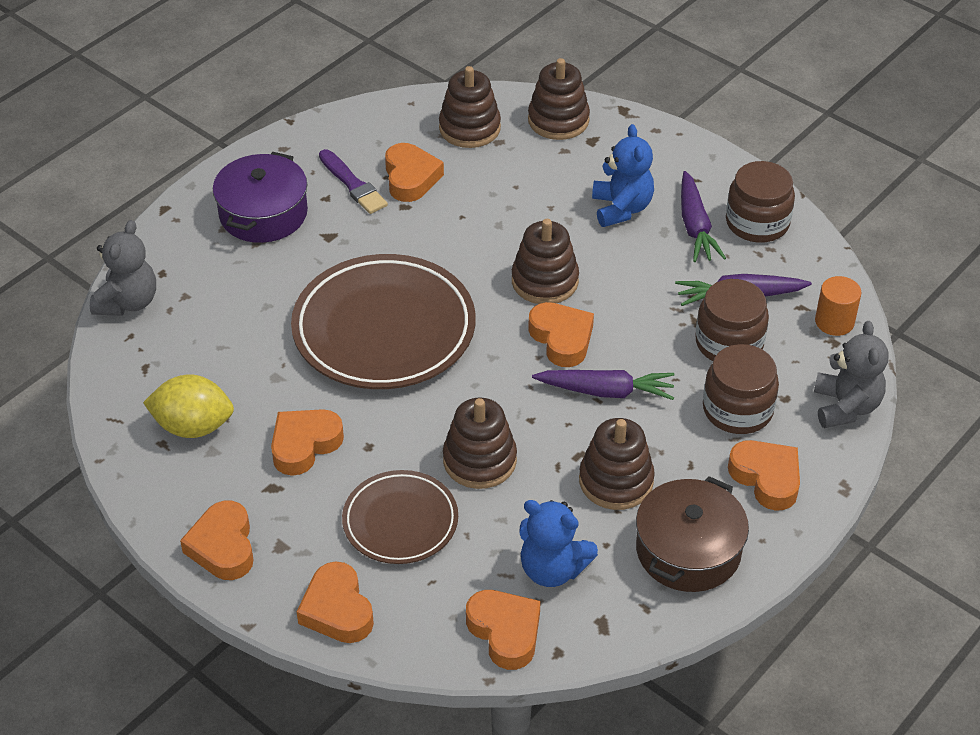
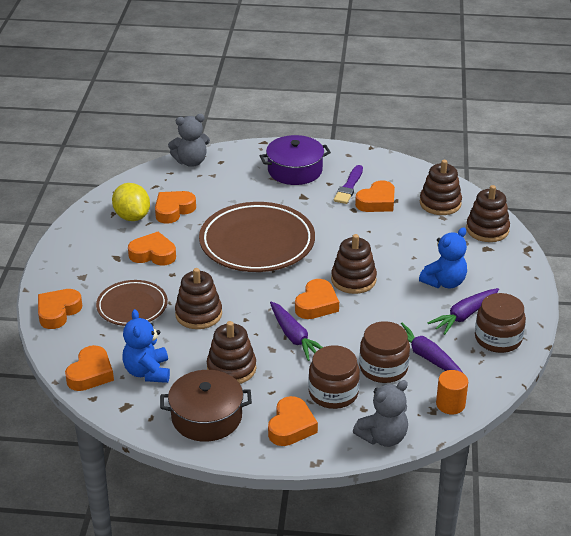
camera: 55 degrees right, 10 degrees down
(223, 546) = (66, 260): orange heart -> orange heart (173, 210)

